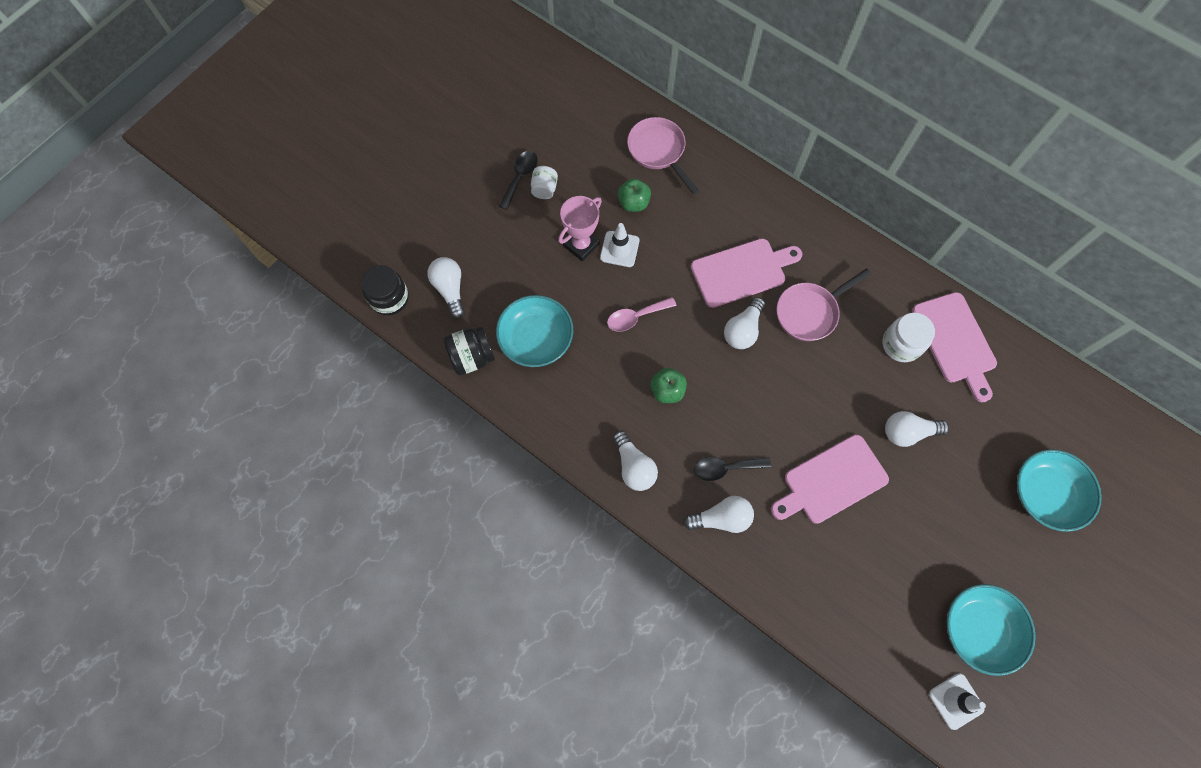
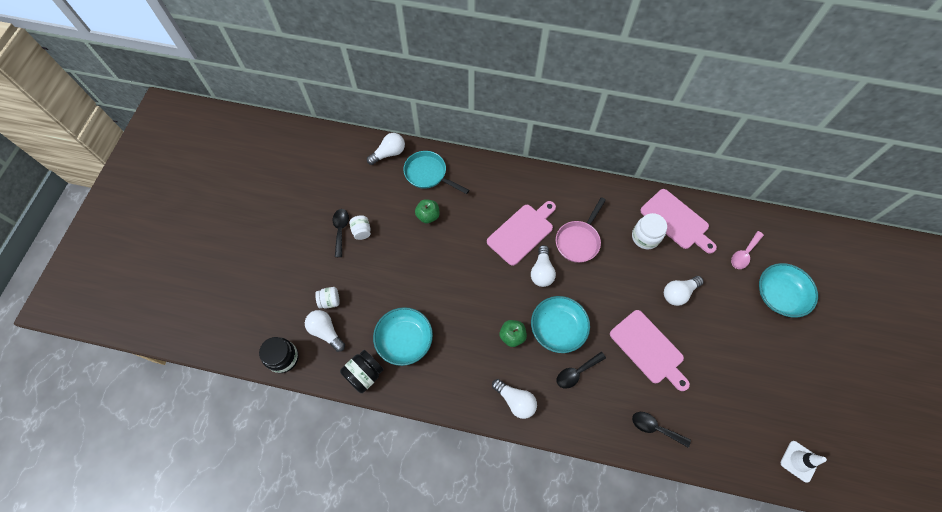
camera: 25 degrees left, 5 degrees down
(470, 256) = (330, 301): none -> white jar
(581, 245) = (405, 260): pink trophy -> none
(619, 249) = (433, 251): white traffic cone -> none
(636, 317) = (466, 294): pink spoon -> pink spoon (744, 254)
(658, 151) = (428, 174): pink pan -> turquoise pan
(721, 518) = (591, 409): white light bulb -> white light bulb (389, 153)
(790, 576) = (655, 428): none -> black spoon
(831, 481) = (648, 349): pink cutting board -> pink cutting board turned 75 degrees counterclockwise
(979, 629) = (787, 405): turquoise bowl -> turquoise bowl (558, 328)

